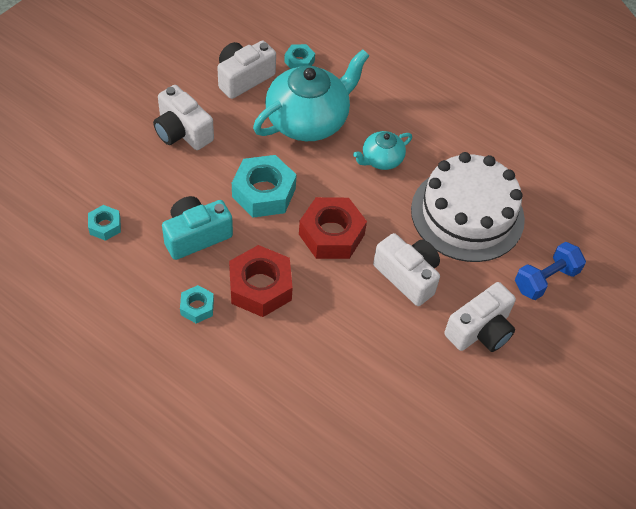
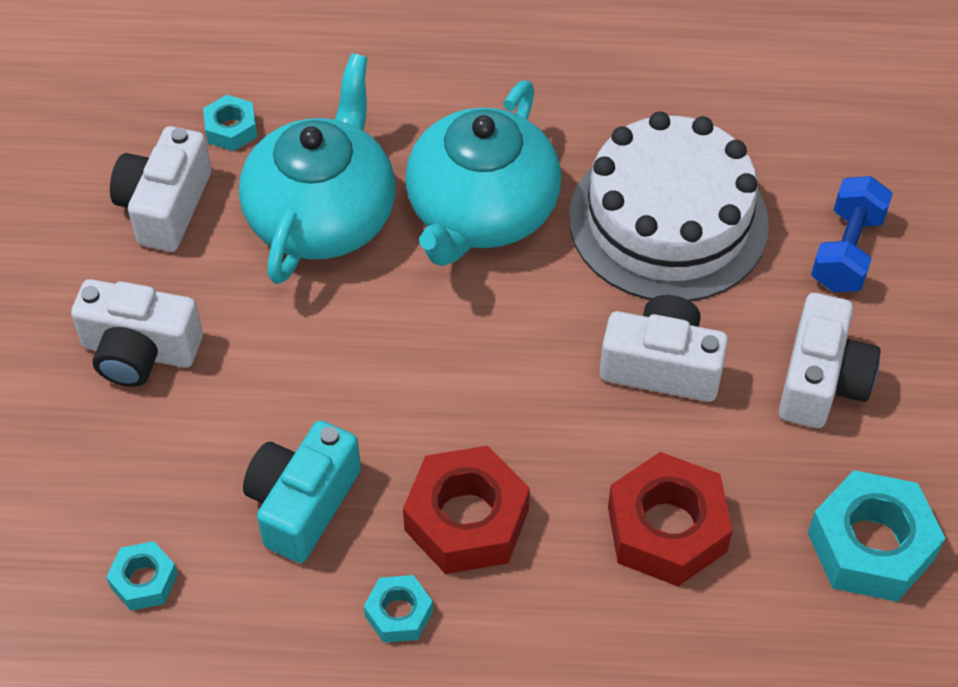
camera: 30 degrees left, 0 degrees up
(263, 193) = (350, 370): turquoise nut -> turquoise nut (871, 546)
(331, 234) = (503, 372): red nut -> red nut (667, 529)
(381, 159) = (481, 212): turquoise teapot -> turquoise teapot, size x1.98

